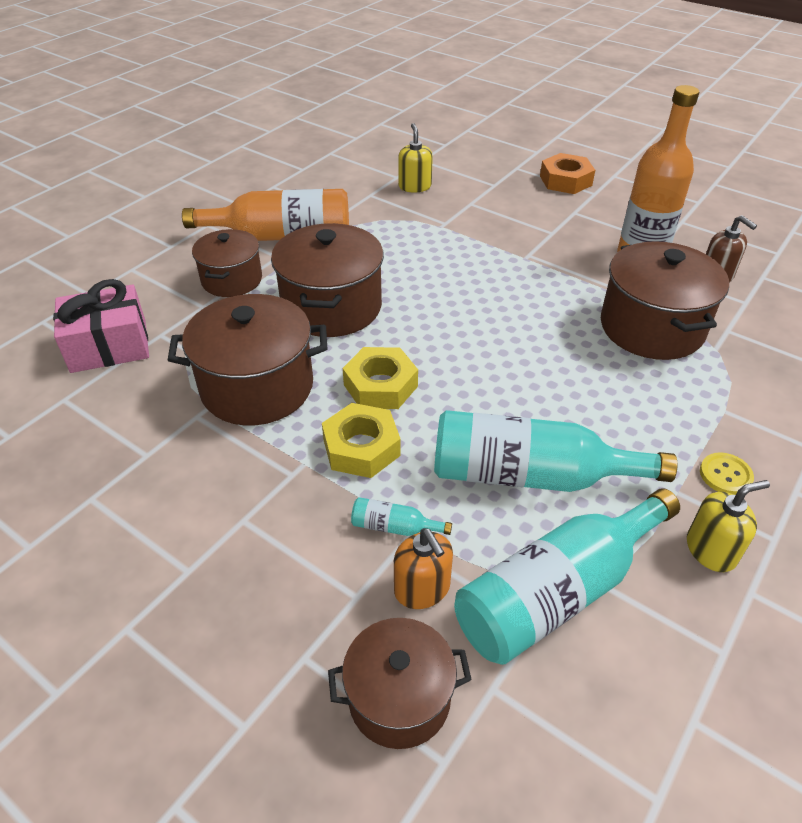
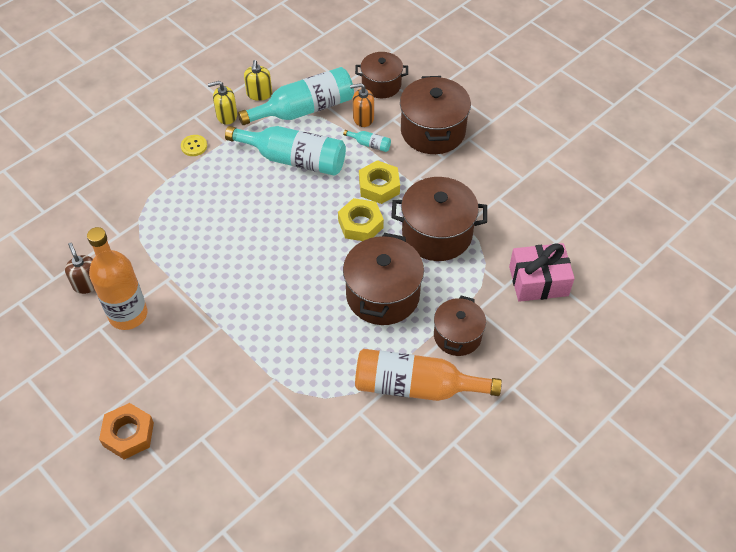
camera: 170 degrees left, 10 degrees up
(415, 186) = (280, 448): yellow soap dispenser -> yellow soap dispenser (259, 94)
(422, 589) = (363, 118): orange soap dispenser -> orange soap dispenser turned 75 degrees counterclockwise
(651, 327) = (167, 244): brown pot -> brown pot (432, 131)

